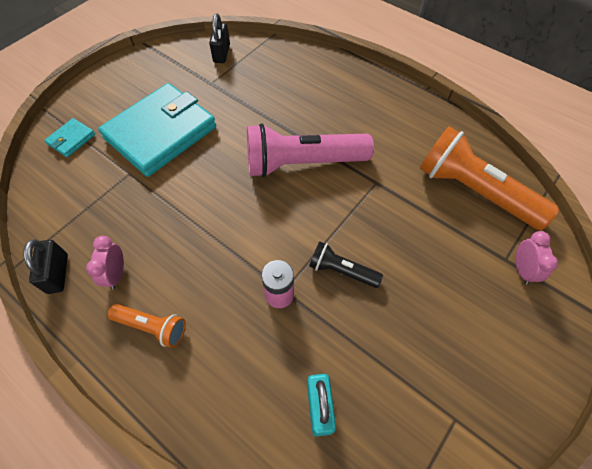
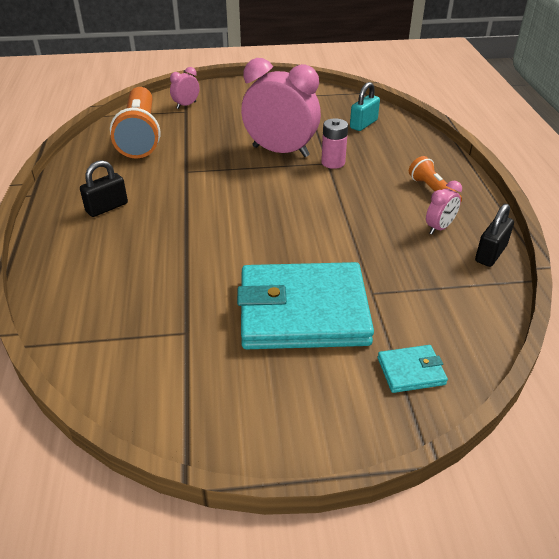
camera: 135 degrees left, 20 degrees down
(221, 53) = (120, 364): black padlock -> black padlock (107, 207)
(302, 163) = (215, 209): pink flashlight -> none
(341, 271) = (280, 151): black flashlight -> pink clock

